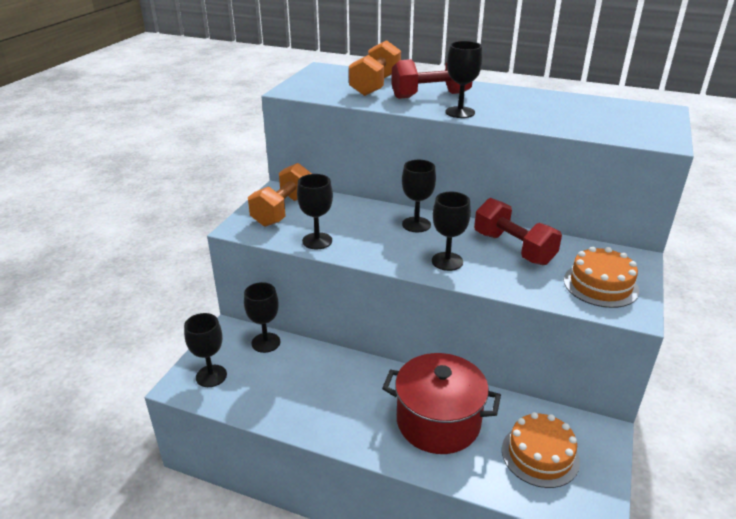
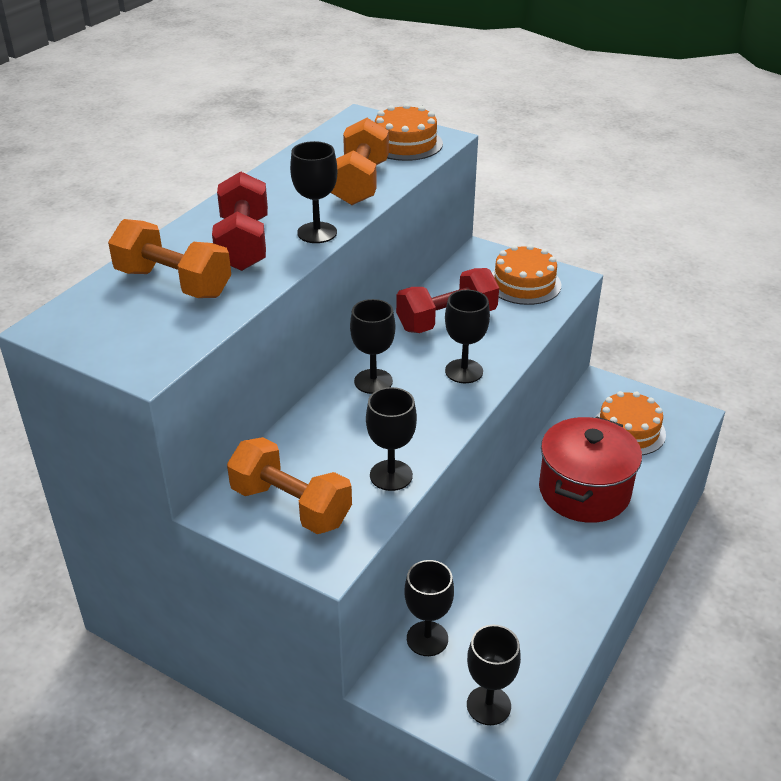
camera: 80 degrees left, 5 degrees up
(545, 118) = (360, 183): none -> orange dumbbell
(633, 128) = (405, 143): none -> orange cake

